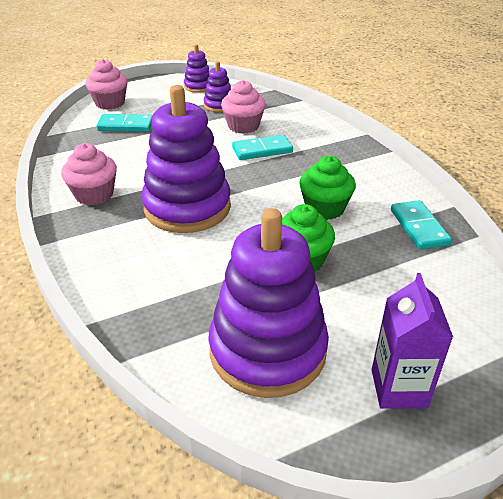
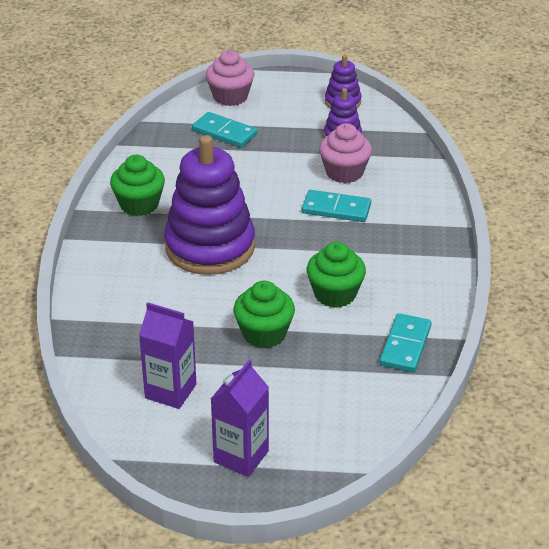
camera: 30 degrees right, 0 degrees up
(94, 195) = (139, 204): pink cupcake -> green cupcake
(267, 350) = (170, 391): purple stacking toy -> purple carton

